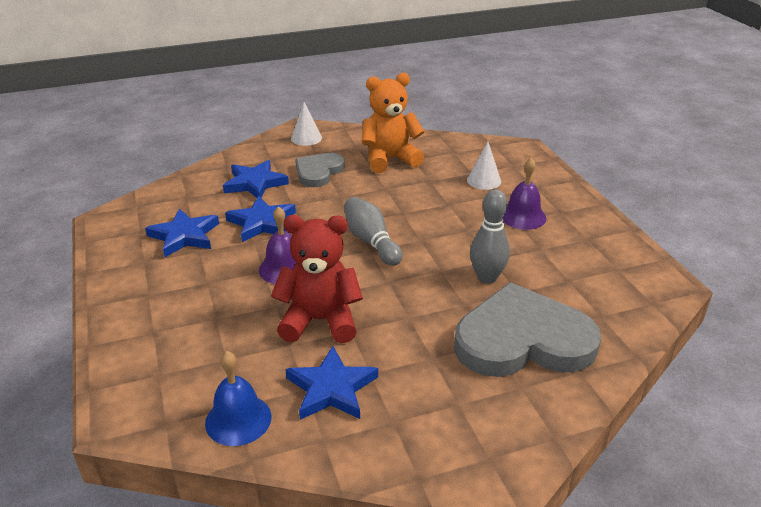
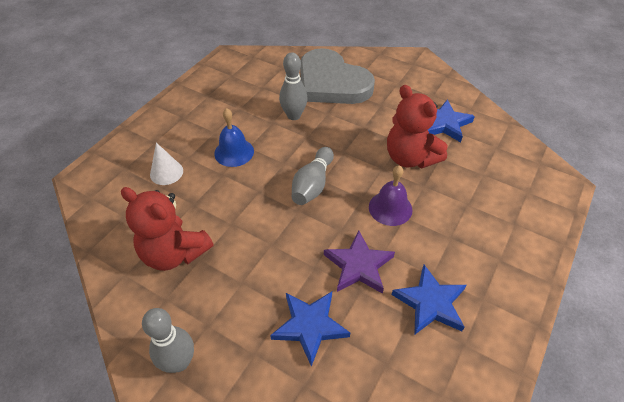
camera: 130 degrees left, 15 degrees up
(238, 419) = (501, 140): blue bell -> blue bell (234, 152)
(262, 222) = (358, 265): blue star -> purple star
(306, 138) = (179, 362): white cone -> grey bowling pin
(318, 172) = (244, 290): grey heart -> none
(390, 159) = (174, 253): orange teddy bear -> red teddy bear
(523, 216) = (205, 130): purple bell -> none

